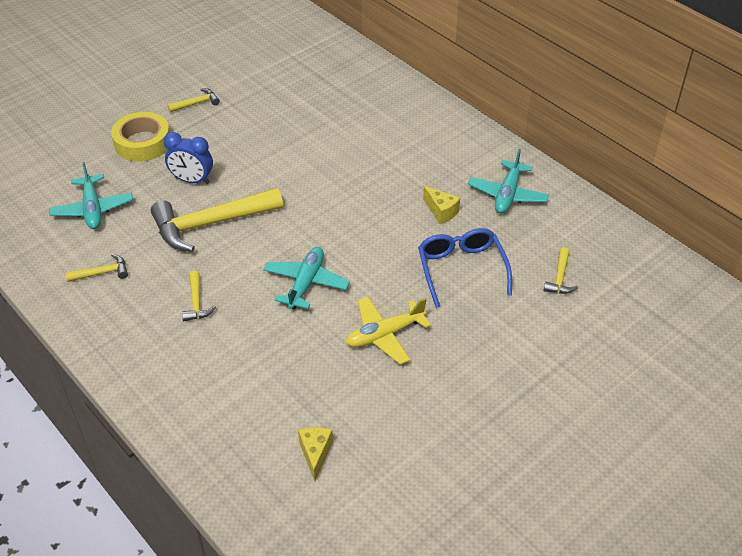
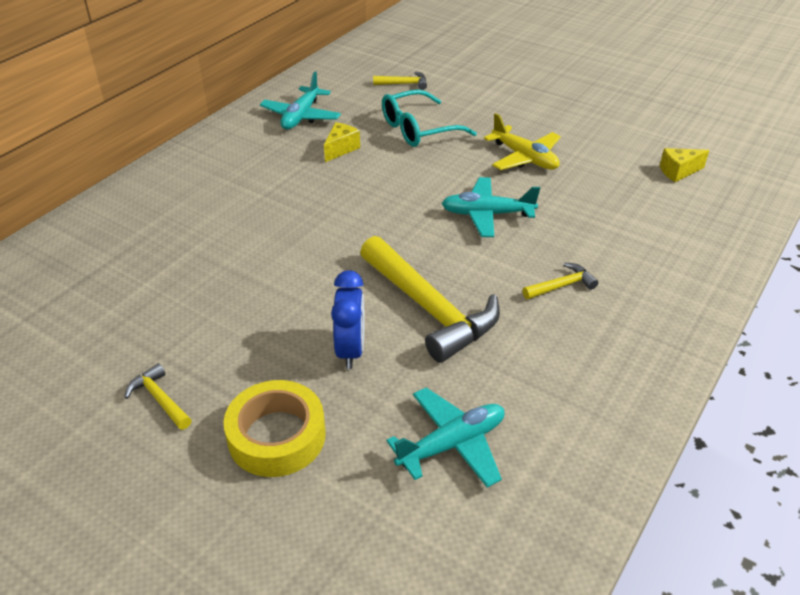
camera: 105 degrees left, 5 degrees down
(102, 273) = (566, 386): yellow hammer -> none
(461, 269) = (418, 129): blue glasses -> turquoise glasses
(507, 194) = (301, 116): turquoise plane -> turquoise plane turned 105 degrees clockwise

